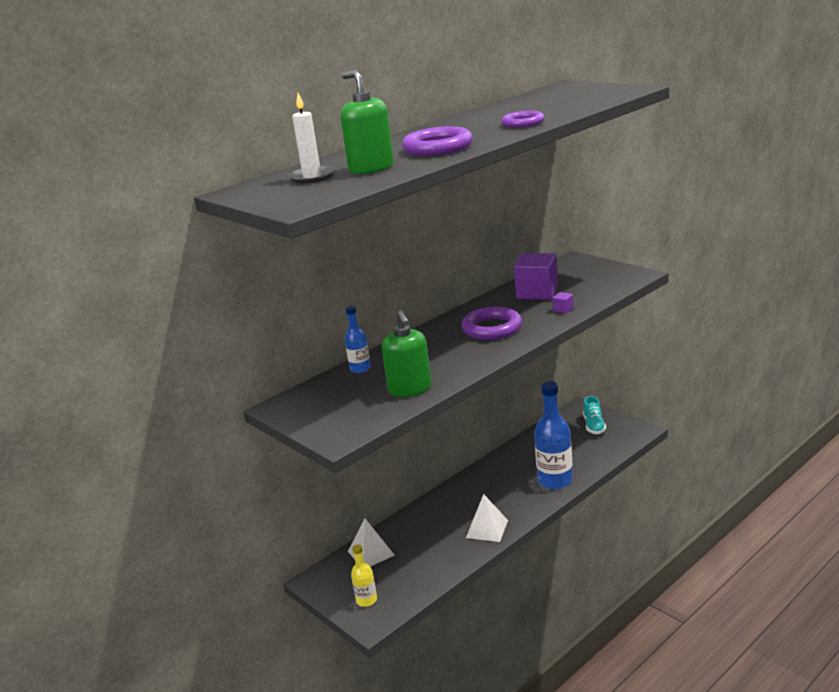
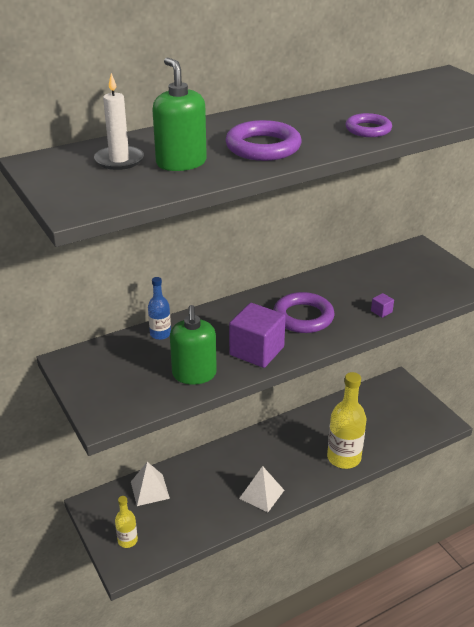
camera: 10 degrees right, 10 degrees up
(537, 292) = (365, 282): purple cube -> purple cube (257, 351)
(555, 480) = (344, 458): blue bottle -> yellow bottle
(594, 426) = (403, 405): turquoise shoe -> none

